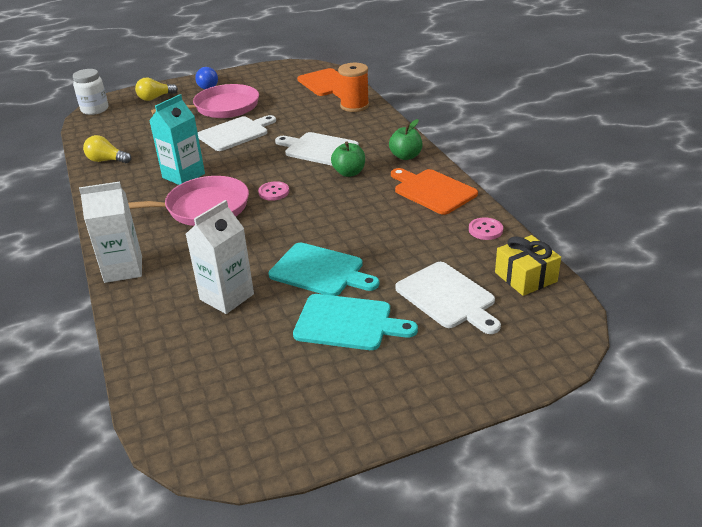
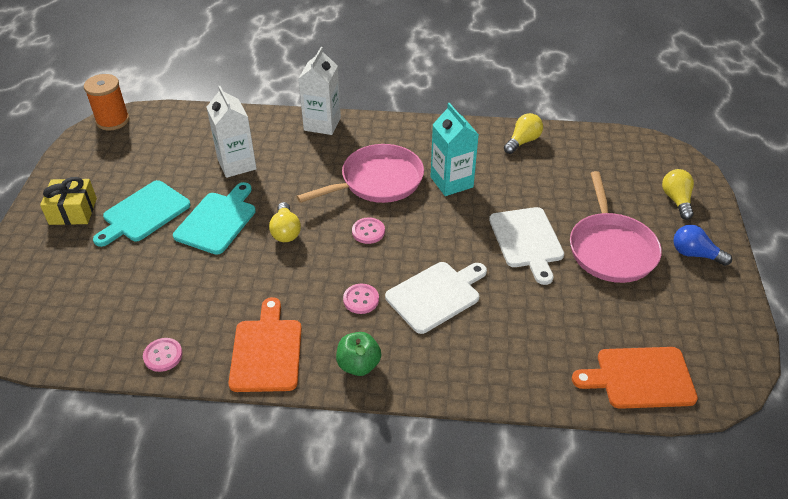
camera: 115 degrees right, 10 degrees up
(95, 110) = (664, 151): white jar -> none
(203, 208) = (378, 181): pink pan -> pink pan turned 135 degrees counterclockwise
(304, 229) = (286, 231): none -> yellow light bulb
(320, 271) = (217, 220): turquoise cutting board -> turquoise cutting board turned 150 degrees clockwise
(349, 173) = (361, 300): green apple -> pink button
(354, 106) = (539, 377): orange spool -> orange spool (113, 120)
(432, 191) = (266, 351): orange cutting board -> orange cutting board turned 75 degrees counterclockwise
(448, 297) = (109, 279): white cutting board -> none
(525, 277) = (76, 343): yellow gift -> yellow gift (73, 211)

